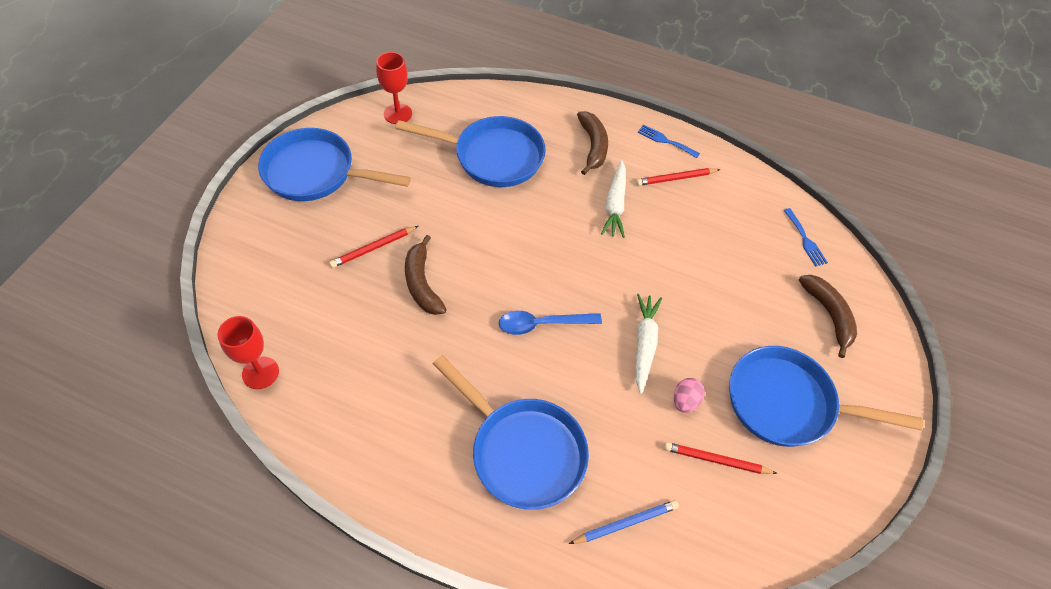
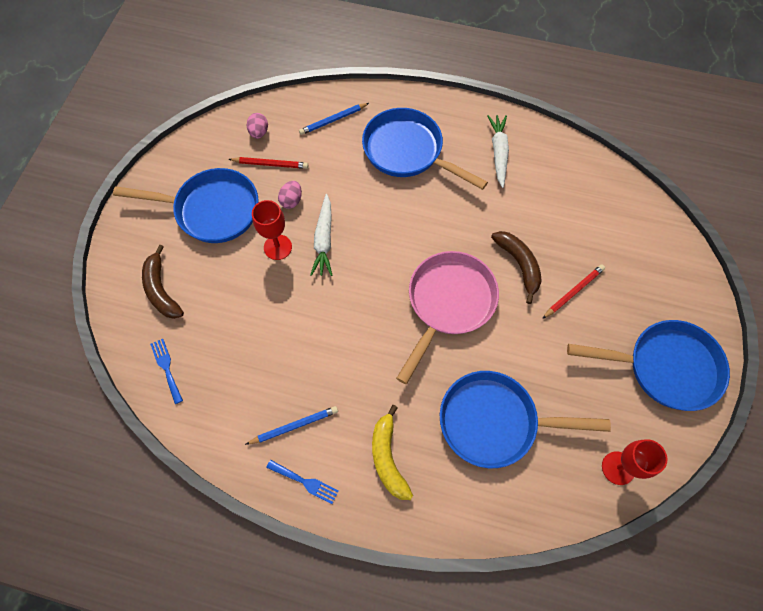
camera: 175 degrees right, 10 degrees up
(260, 373) = (611, 176): red goblet -> red goblet (277, 247)
(511, 256) = (448, 303): none -> pink pan
(542, 324) = (410, 244): blue spoon -> none
(593, 146) = (388, 457): brown banana -> yellow banana
(615, 204) = (357, 379): white carrot -> white carrot (498, 152)
(675, 178) = (294, 426): red pencil -> blue pencil
(737, 517) = (259, 132): none -> pink egg

